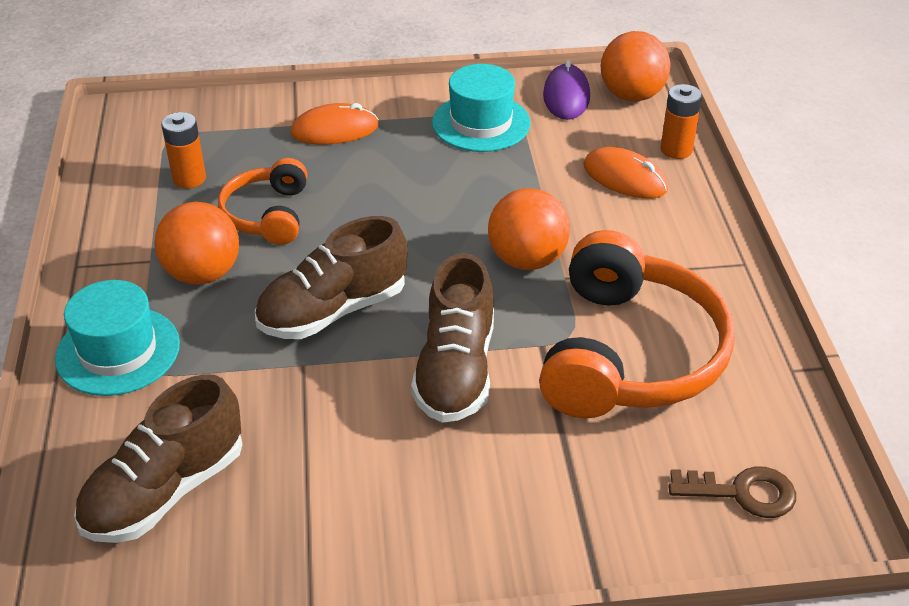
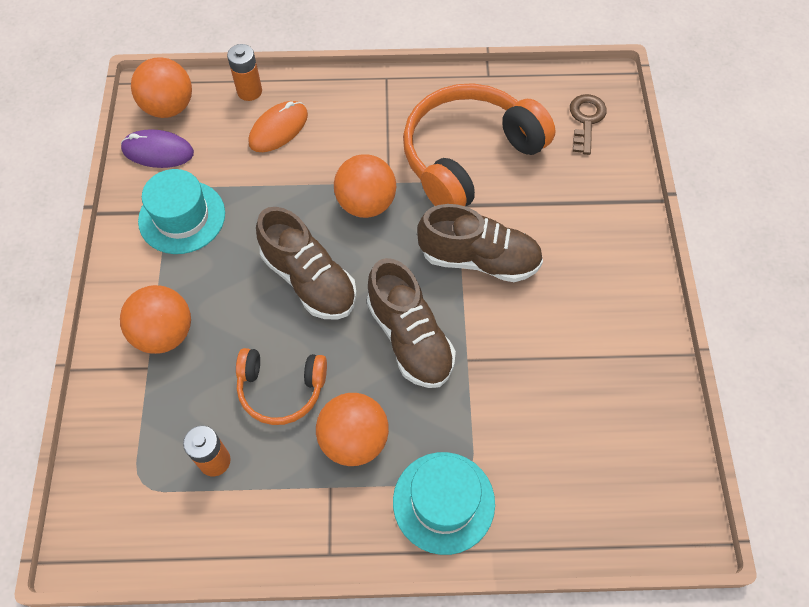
camera: 85 degrees left, 20 degrees up
(165, 491) = (589, 451): brown shoe -> brown shoe (309, 280)
(335, 130) = (164, 333): orange mouse -> orange ball
(628, 354) = (469, 157): orange headphones -> orange headphones turned 60 degrees counterclockwise

